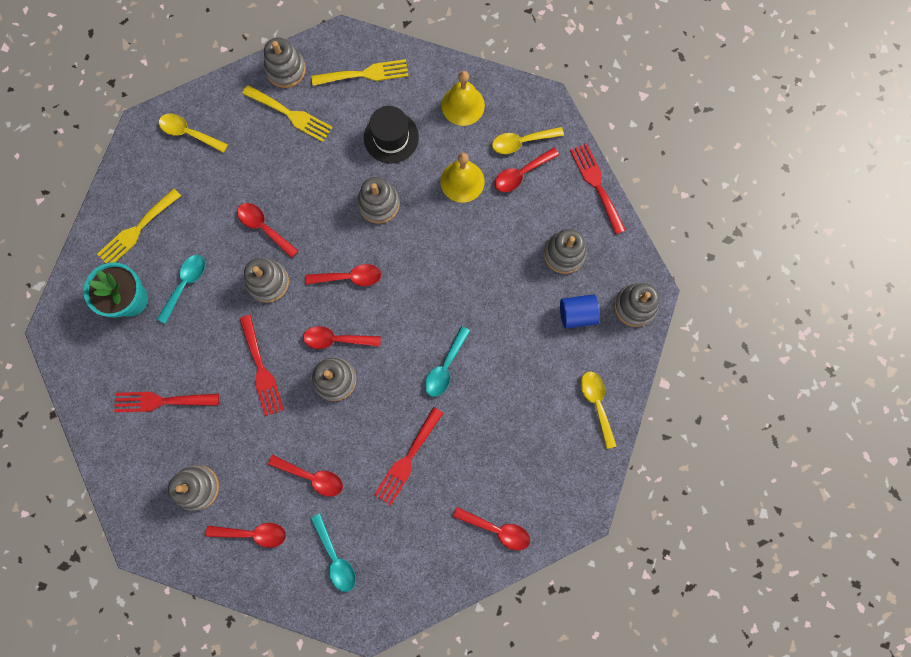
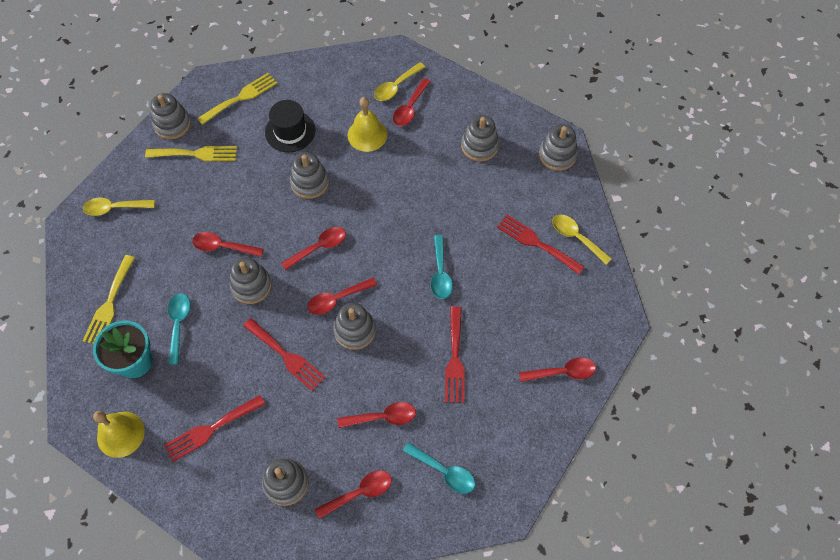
camera: 30 degrees left, 15 degrees down
(463, 105) = (333, 83): yellow bell -> yellow bell (120, 434)
(577, 314) = (518, 182): blue cylinder -> none
(596, 184) = (472, 88): red fork -> red fork (536, 243)

